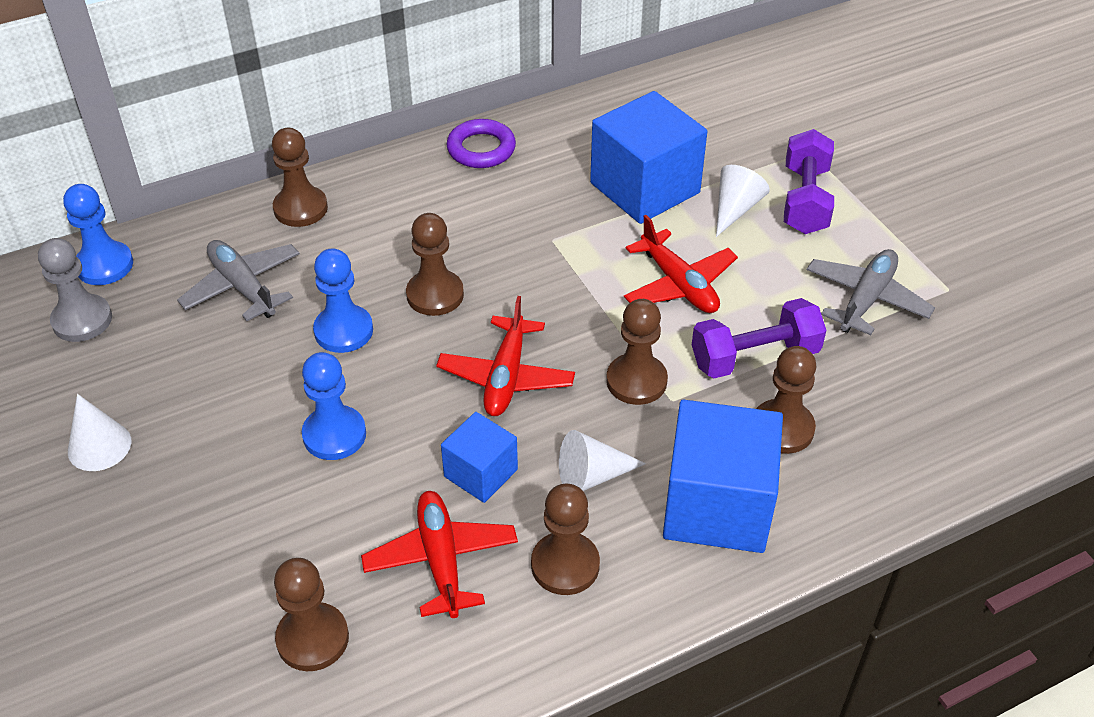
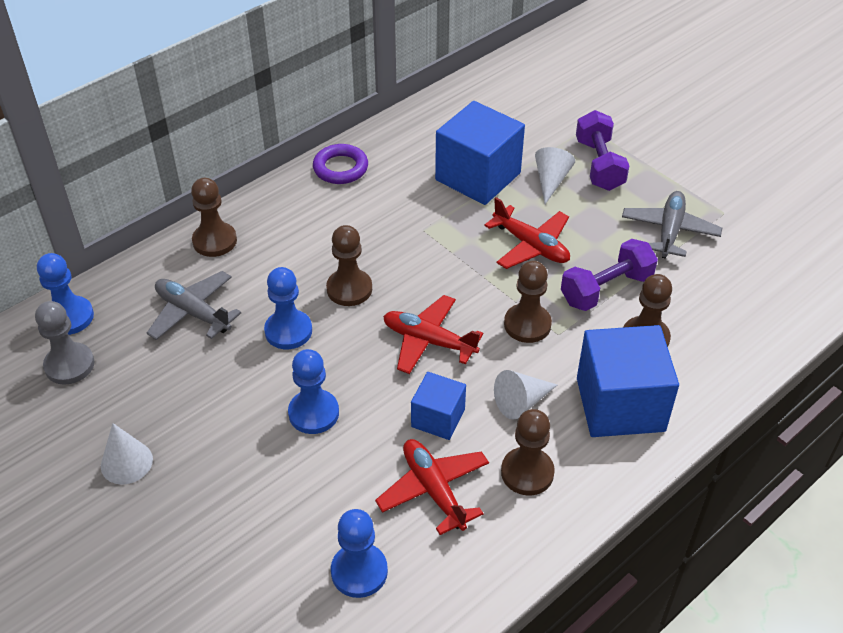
camera: 15 degrees left, 0 degrees up
(312, 638) = (359, 571): brown pawn -> blue pawn
(506, 377) = (429, 341): red plane -> red plane turned 120 degrees clockwise

